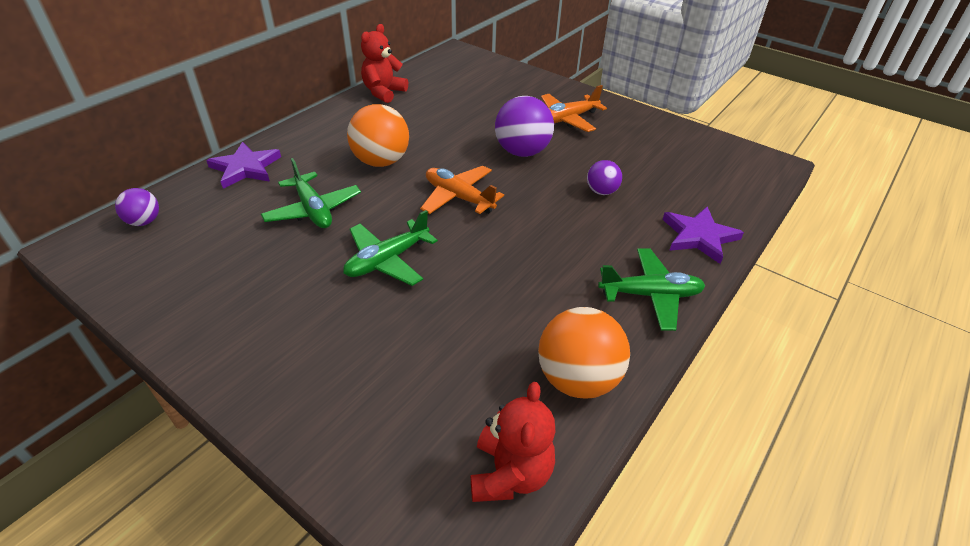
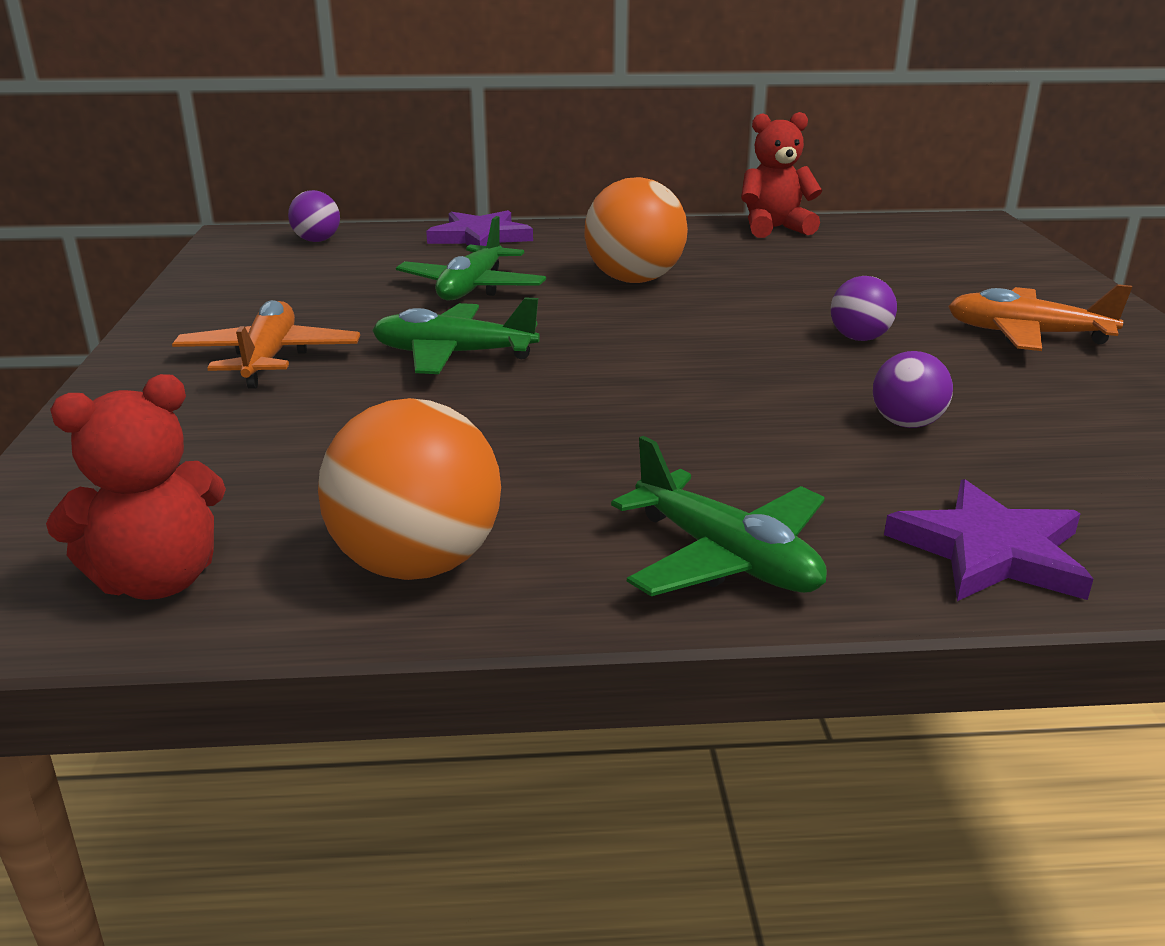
camera: 50 degrees right, 15 degrees down
(458, 197) = (661, 342): orange plane -> orange plane (269, 359)
(522, 152) = (859, 338): purple ball -> purple ball, size x0.55

